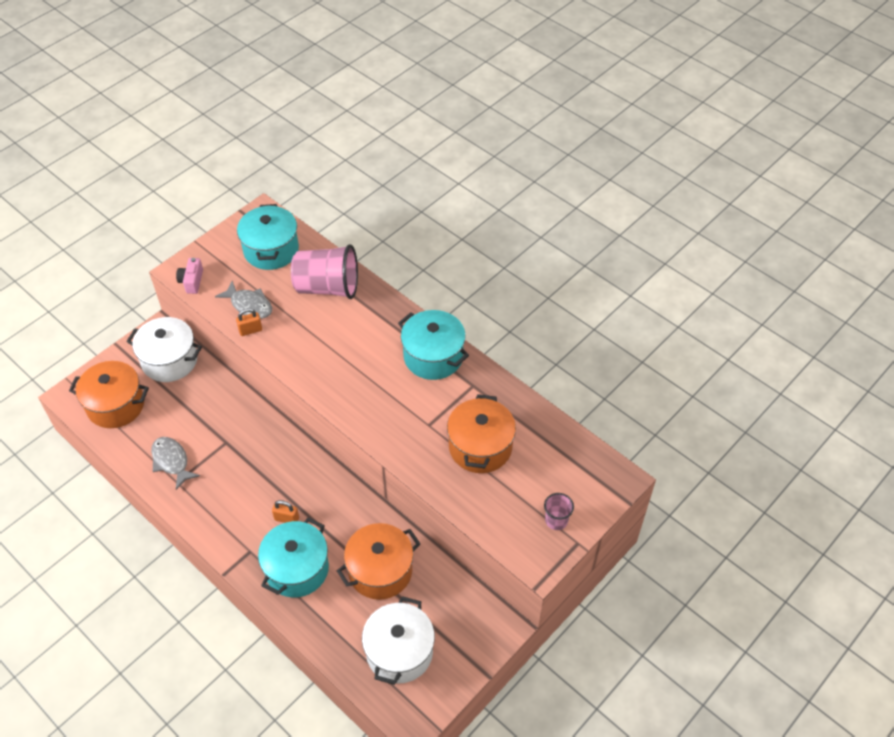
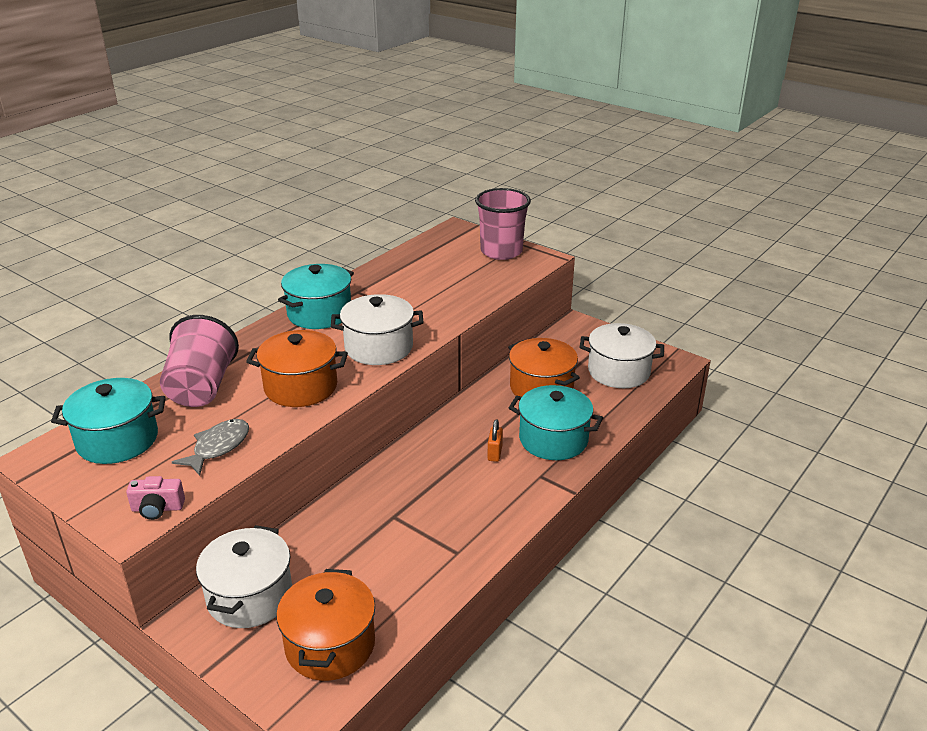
camera: 95 degrees left, 20 degrees down
(171, 461) = (426, 563): grey fish -> none
(250, 330) = (264, 440): orange padlock -> none
(367, 401) = (379, 347): none -> white pot
(480, 447) = (431, 285): orange pot -> orange pot (301, 387)
(556, 520) = (501, 251): pink cup -> pink cup, size x2.13

